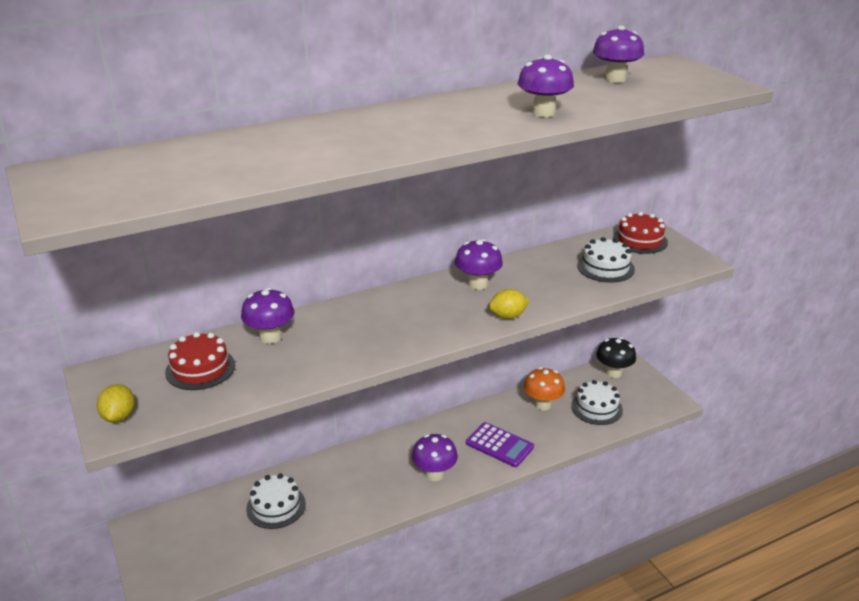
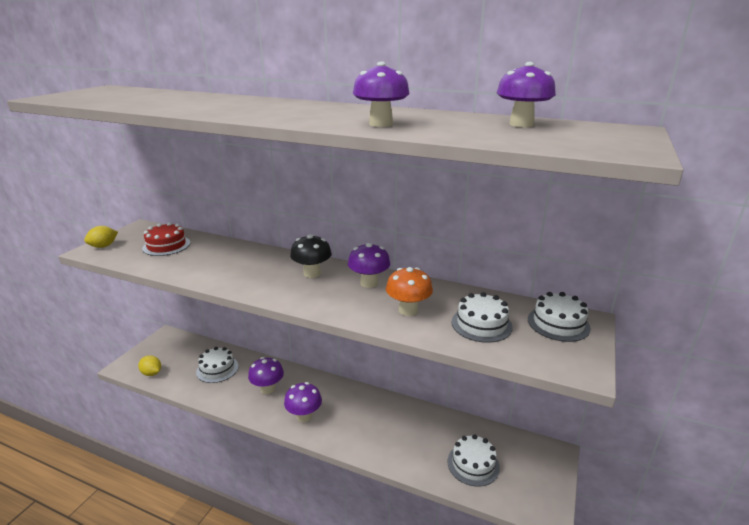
camera: 50 degrees right, 5 degrees down
(270, 337) = (218, 249): purple mushroom -> purple mushroom (268, 389)
(499, 445) = (366, 431): purple calculator -> none
(507, 316) = (341, 311): yellow lemon -> yellow lemon (151, 373)
(542, 404) = (437, 430): orange mushroom -> orange mushroom (408, 310)
(613, 373) = (531, 451): black mushroom -> black mushroom (312, 273)
(640, 240) = (558, 323): red cake -> white cake

